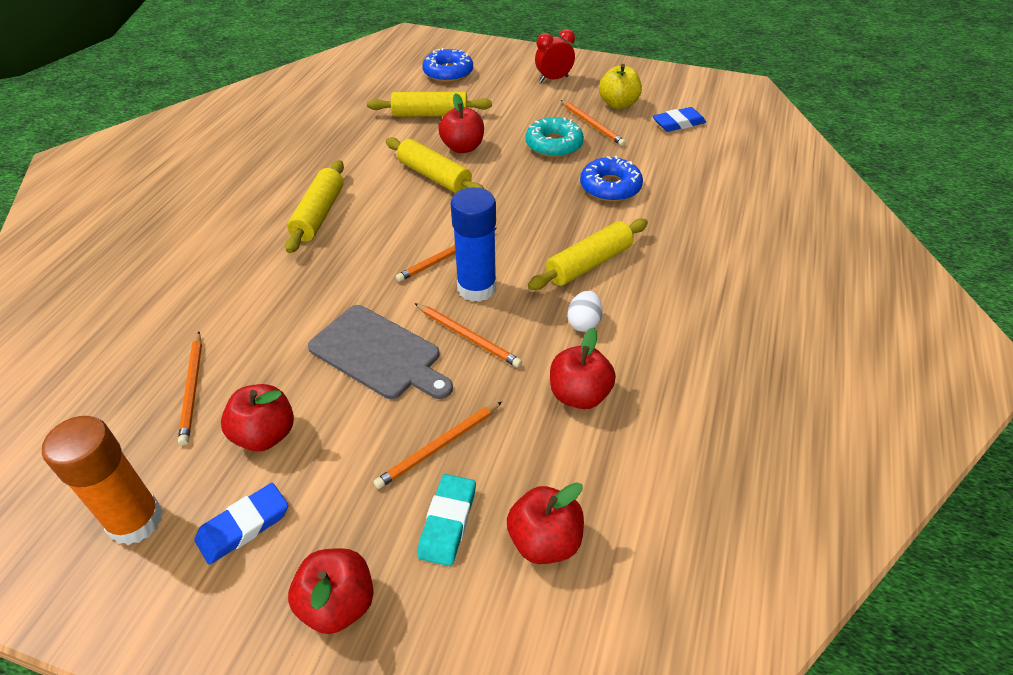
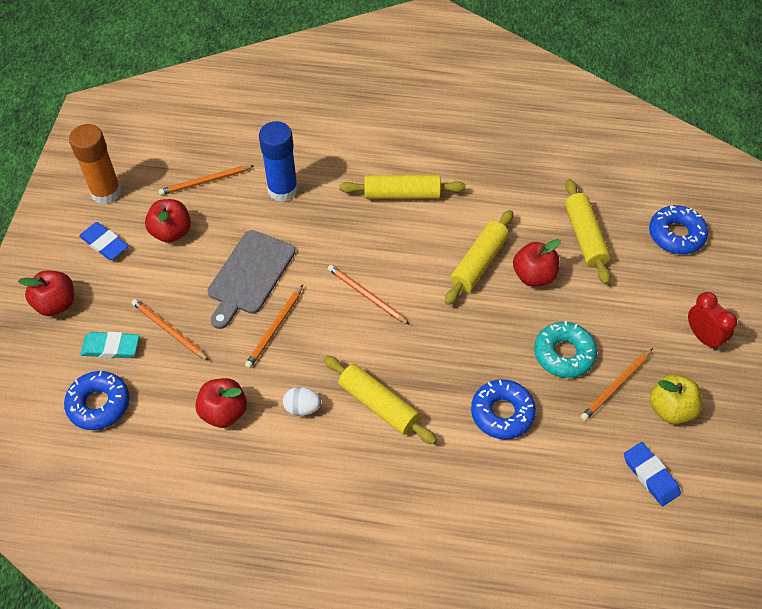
camera: 80 degrees right, 10 degrees up
(476, 288) = (331, 324): blue glue stick -> blue glue stick (282, 190)
(544, 541) = (99, 404): red apple -> blue donut

